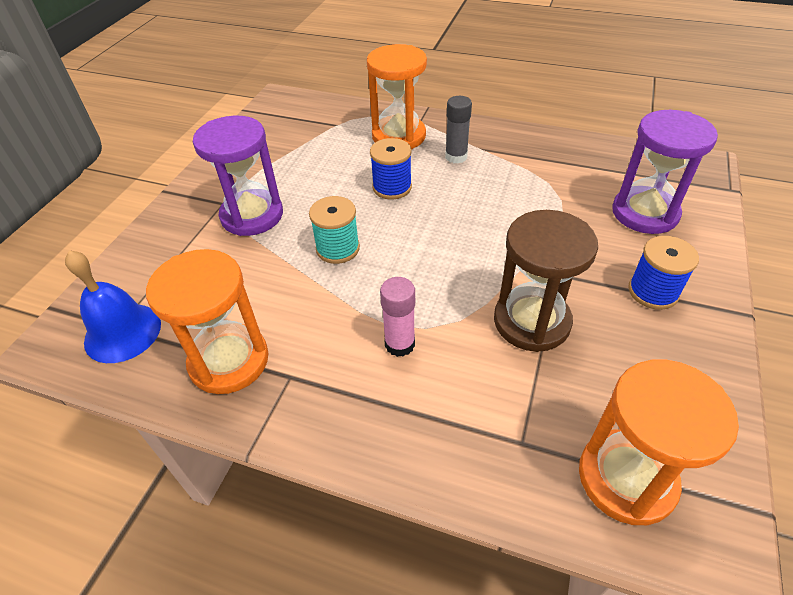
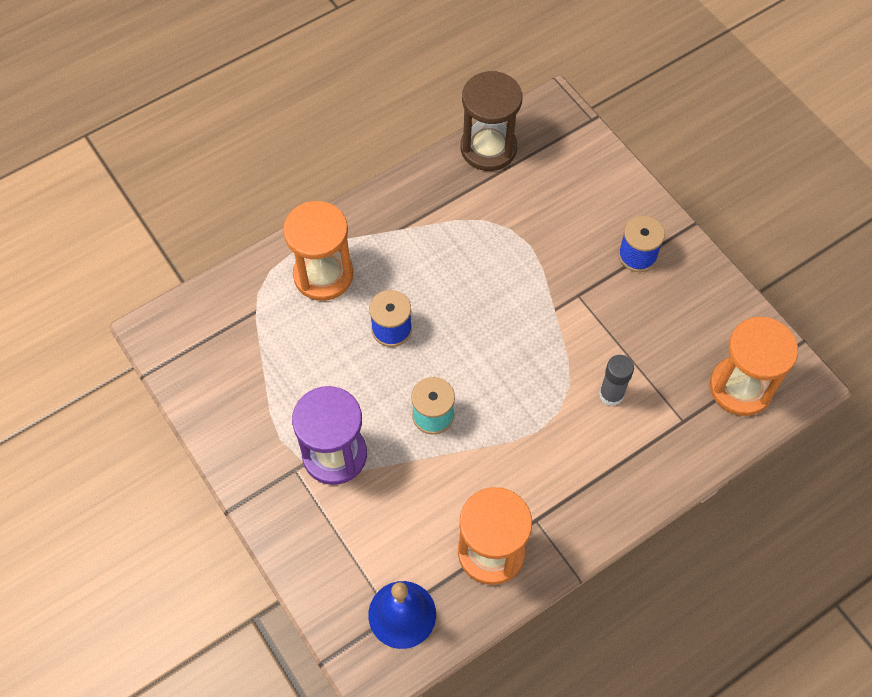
camera: 55 degrees left, 15 degrees up
(399, 344) = (561, 436): pink glue stick -> none
(456, 157) = (394, 255): grey glue stick -> grey glue stick (611, 394)
(531, 321) = (605, 344): brown hourglass -> brown hourglass (488, 148)
(644, 213) = (569, 191): purple hourglass -> none

